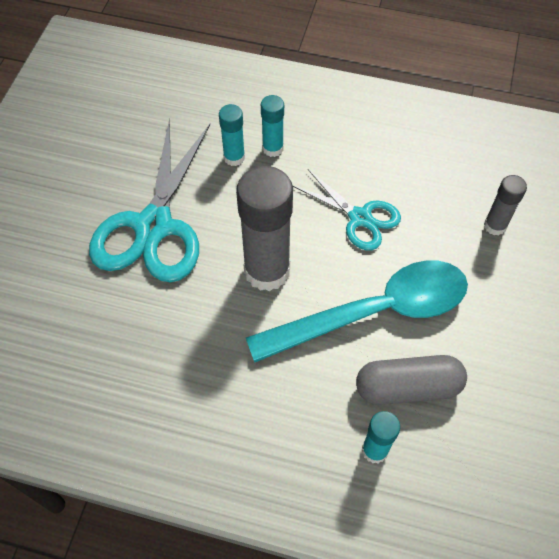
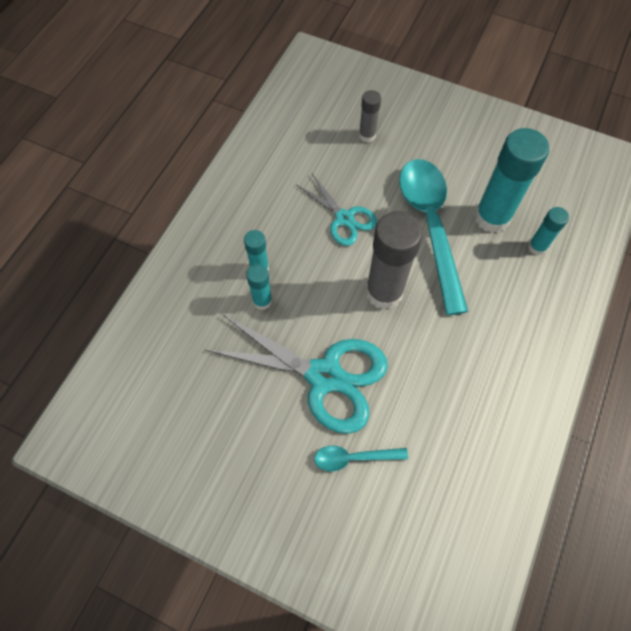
camera: 80 degrees left, 5 degrees up
(65, 264) = (353, 458): none -> turquoise spoon
(360, 217) = (344, 218): turquoise scissors -> turquoise scissors turned 90 degrees clockwise
(408, 387) = (492, 218): grey capsule -> turquoise glue stick

